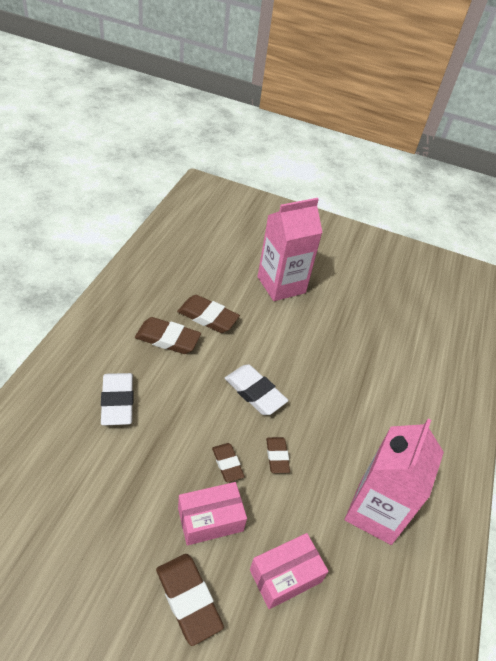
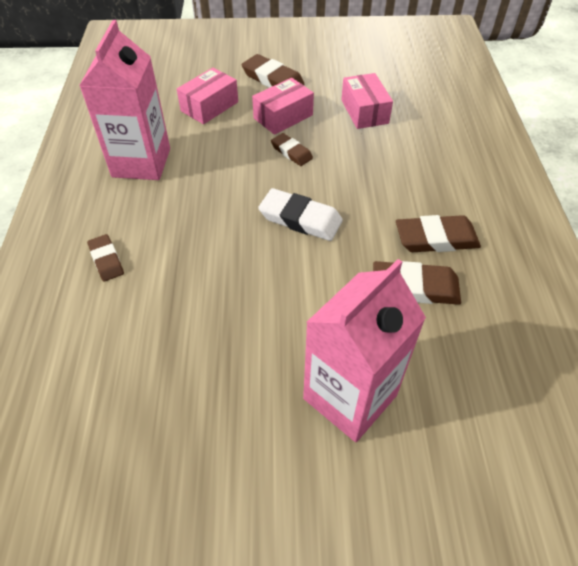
camera: 165 degrees right, 5 degrees up
(117, 401) = (425, 162): white eraser -> none
(120, 489) = (364, 111): none -> pink box
(277, 456) = (248, 172): brown eraser -> brown eraser (106, 260)

